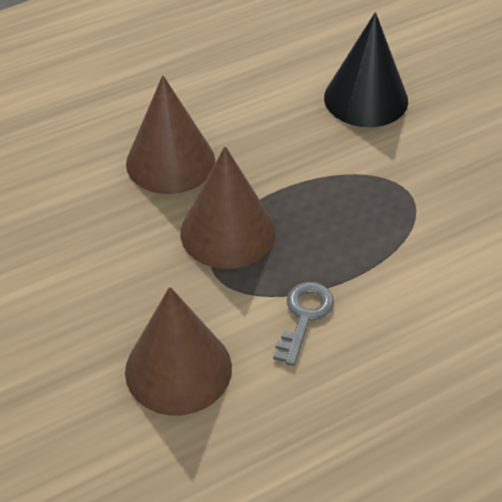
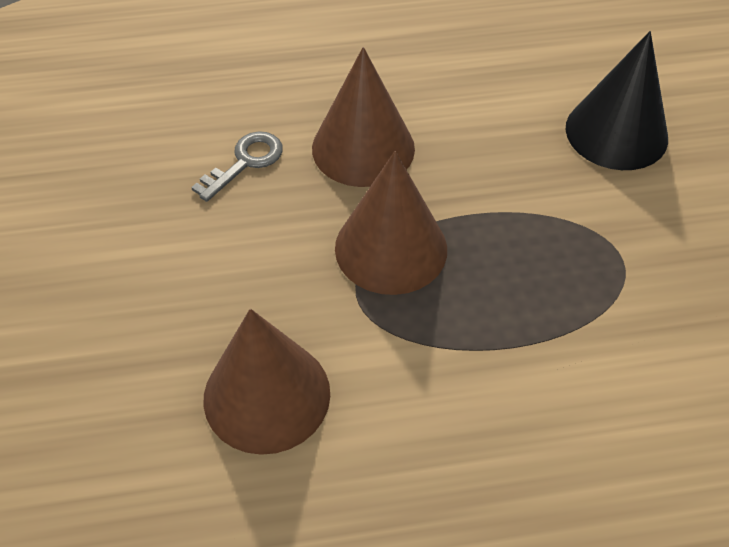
camera: 20 degrees right, 5 degrees up
(304, 316) = (435, 378): grey key -> grey key (245, 162)

